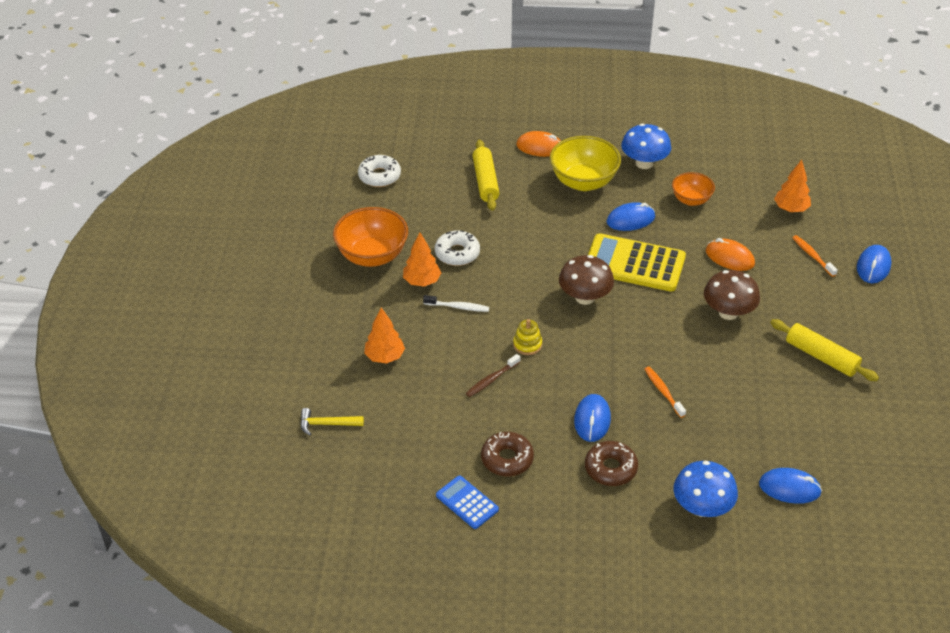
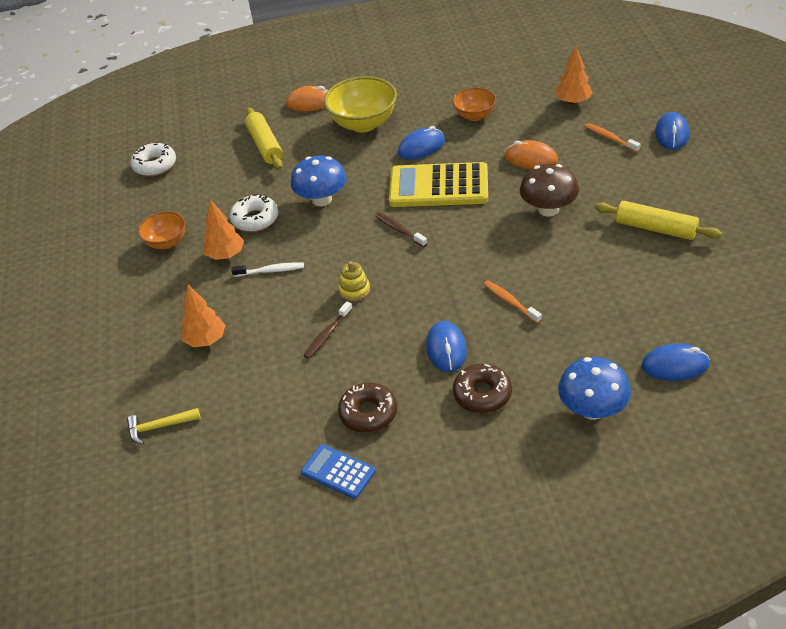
camera: 10 degrees left, 0 degrees up
(372, 256) = (166, 242): orange bowl -> orange bowl, size x0.60
(585, 297) = (399, 230): brown mushroom -> brown toothbrush
(644, 163) = (417, 93): blue mushroom -> blue mushroom (322, 199)

